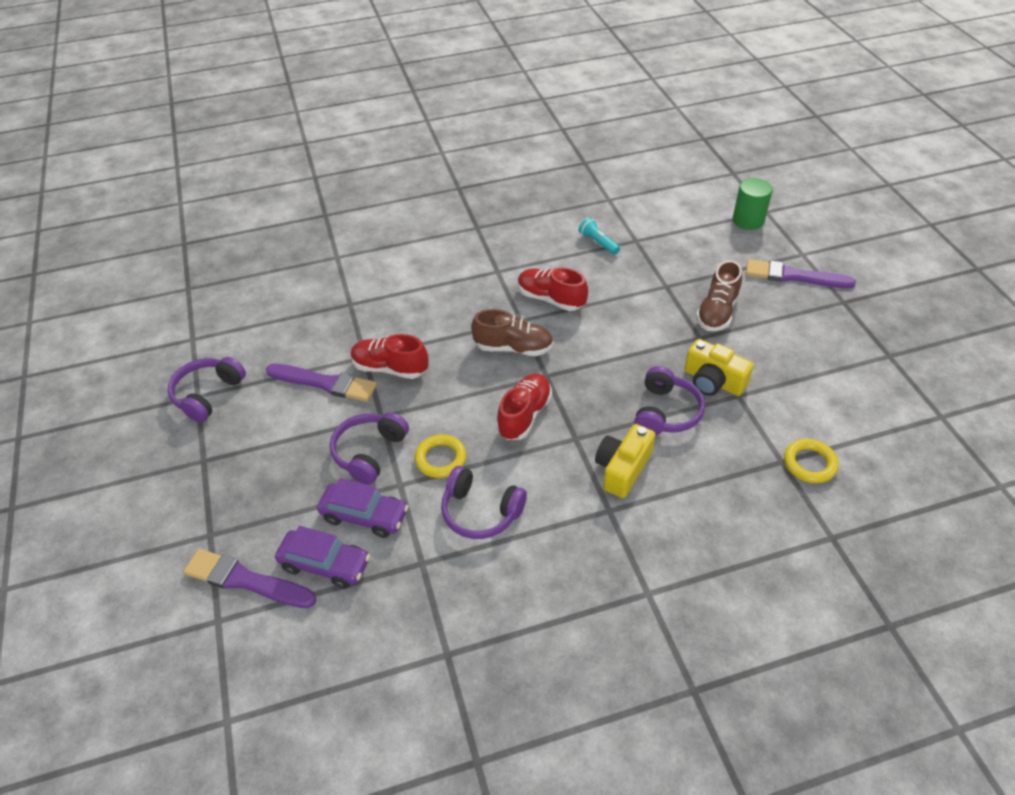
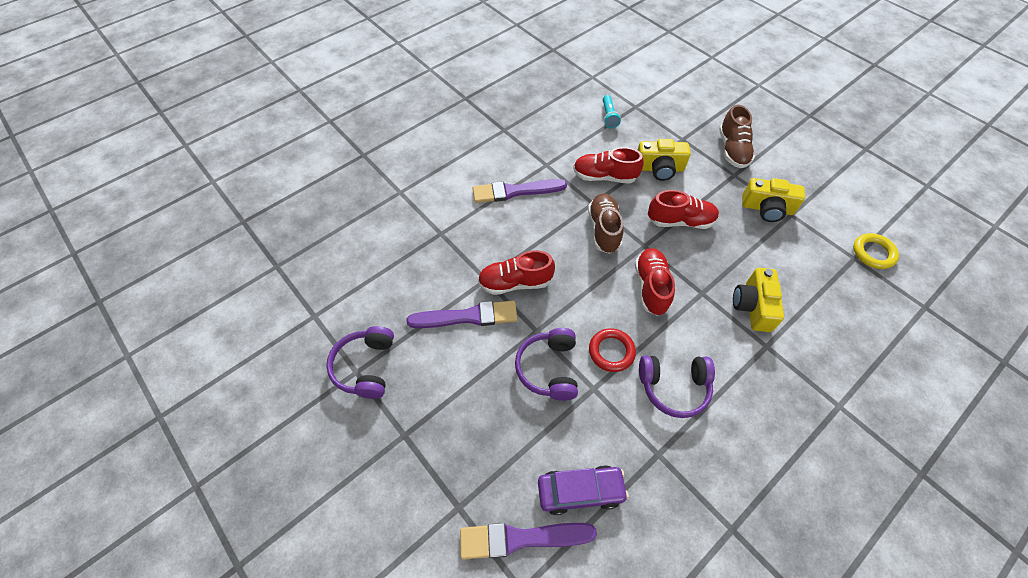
camera: 25 degrees left, 10 degrees up
(364, 516) = (583, 430): purple car -> none
(440, 459) = (611, 351): yellow ring -> red ring
(513, 348) = (603, 229): brown shoe -> brown shoe turned 75 degrees counterclockwise
(598, 243) = (608, 116): turquoise flashlight -> turquoise flashlight turned 120 degrees counterclockwise
(603, 364) = (680, 221): none -> red shoe
(617, 308) = (659, 168): none -> yellow camera
(666, 412) = (752, 246): purple headphones -> none
(748, 220) = (704, 67): green cylinder -> none
(793, 276) = (764, 104): purple brush -> purple brush (515, 191)

